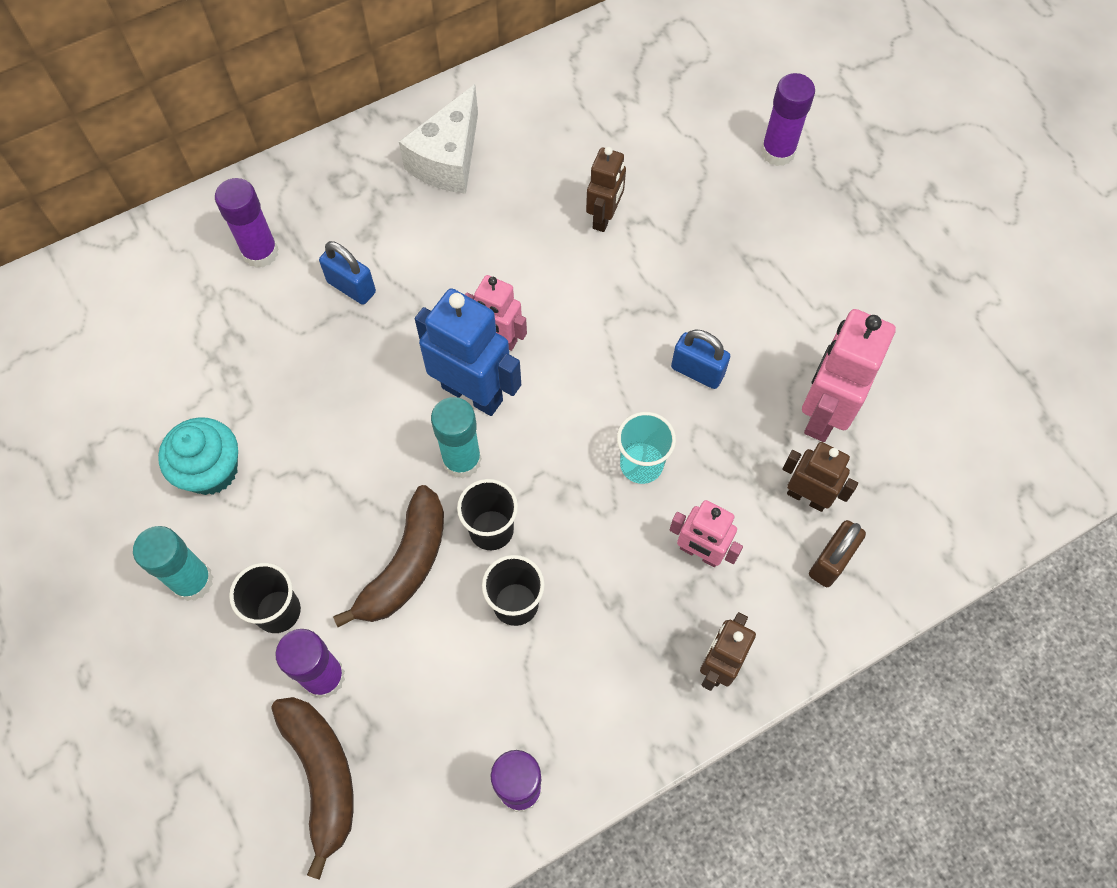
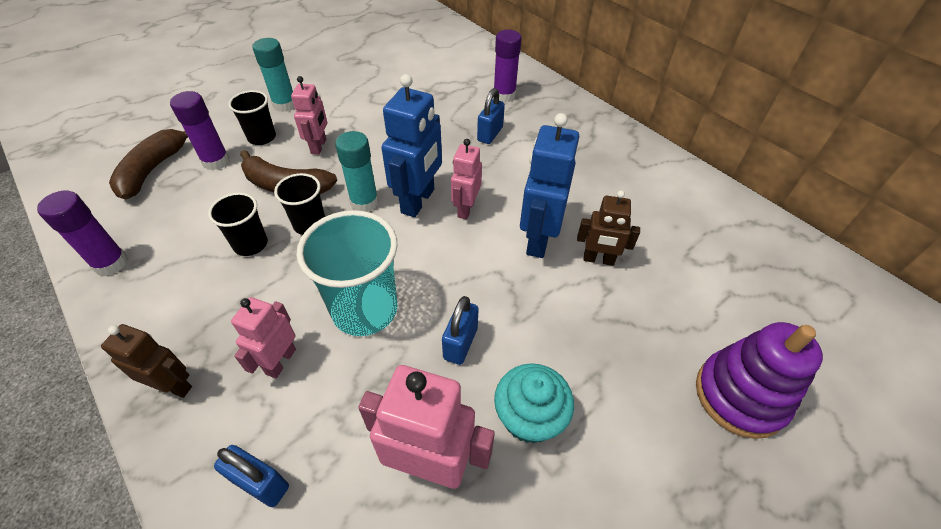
camera: 80 degrees right, 15 degrees down
(211, 470) = (354, 100): turquoise cupcake -> turquoise cupcake (529, 417)
(322, 776) = (153, 170): brown banana -> brown banana turned 135 degrees clockwise
(323, 522) = (319, 146): none -> pink robot
(448, 159) = (611, 164): white cheese -> none
(564, 269) = (538, 239): none -> blue robot
(641, 464) = (365, 310): turquoise cup -> turquoise cup, size x1.77
(777, 152) = (740, 395): purple glue stick -> purple stacking toy
(807, 497) = (333, 454): brown robot -> none
(831, 561) = (261, 483): brown padlock -> blue padlock

